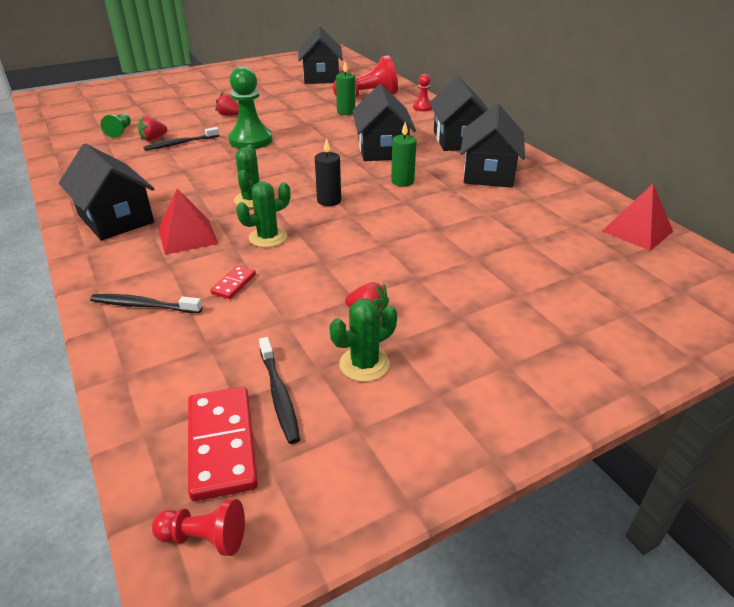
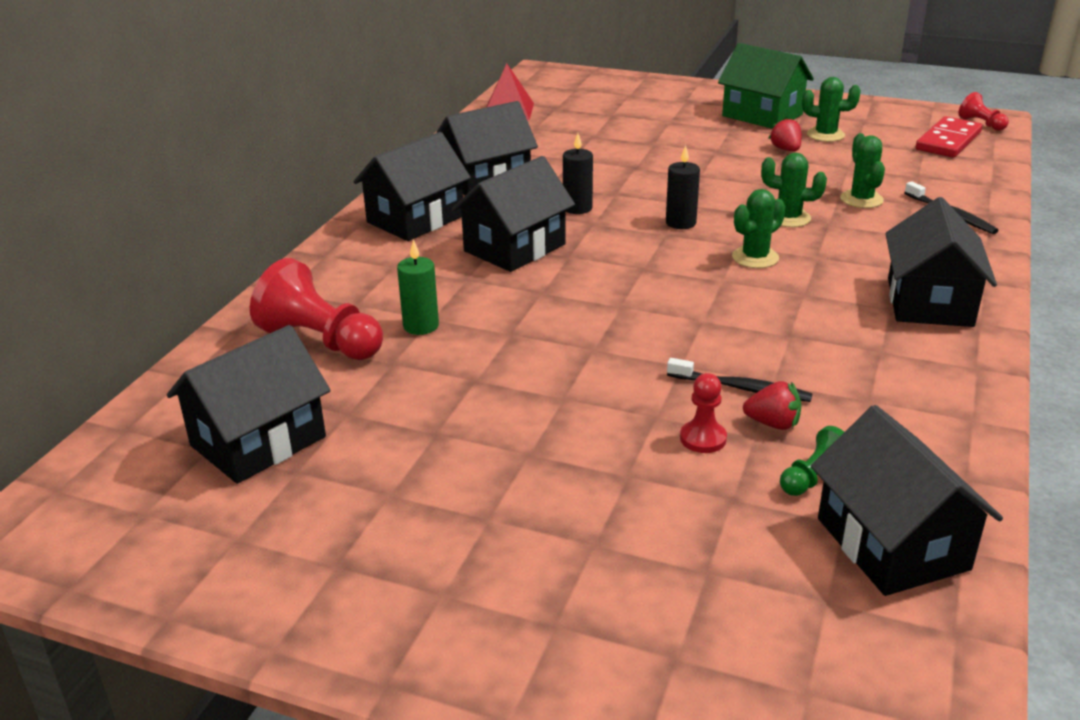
camera: 130 degrees left, 5 degrees down
(77, 127) = (892, 544): none -> black house
(187, 236) = (864, 251): red pyramid -> none
(229, 115) = (587, 417): red strawberry -> none
(234, 284) = (861, 199): red domino -> green cactus
(251, 140) = (636, 341): green pawn -> none
(279, 395) = (895, 143): black toothbrush -> none
(402, 181) = (577, 208): green candle -> black candle
(422, 107) = (322, 279): red pawn -> red pawn (703, 438)
(469, 361) = (762, 115): none -> green house

